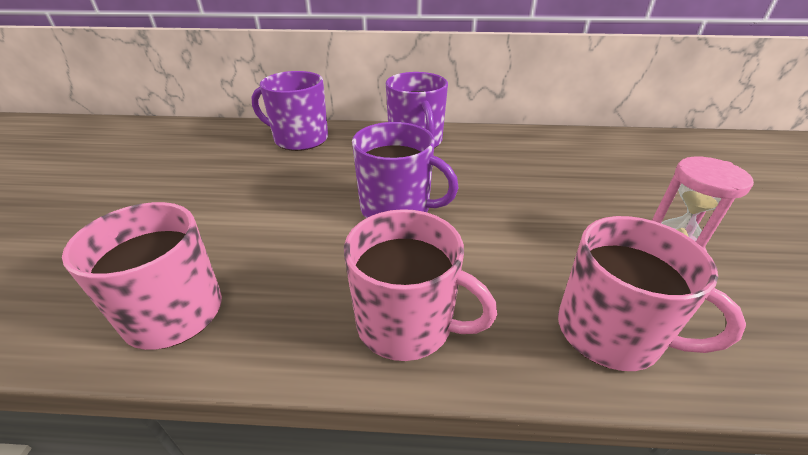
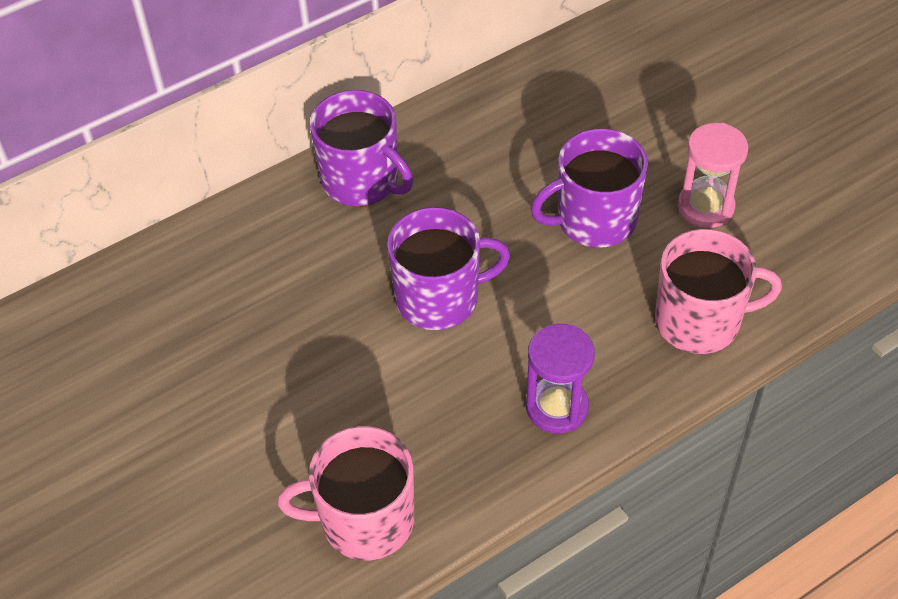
camera: 35 degrees left, 15 degrees up
(300, 139) = (212, 258): purple mug -> purple mug (594, 220)
(407, 323) = (557, 407): pink mug -> purple hourglass

